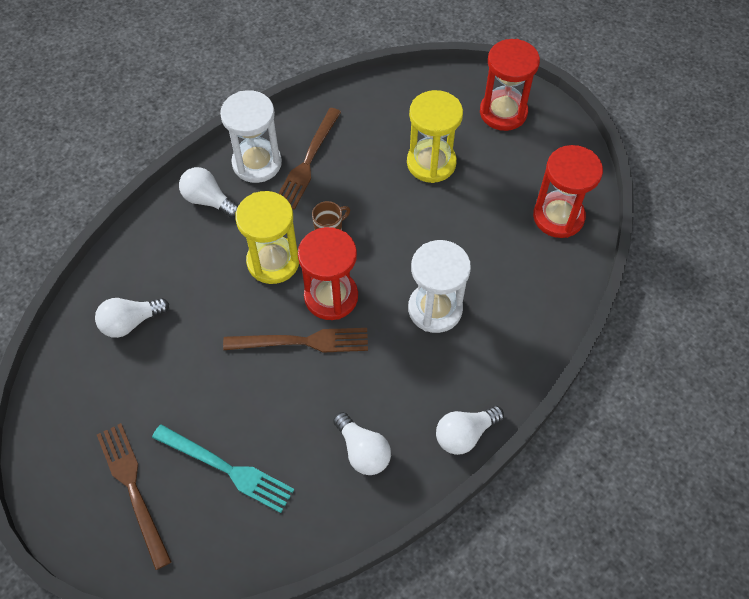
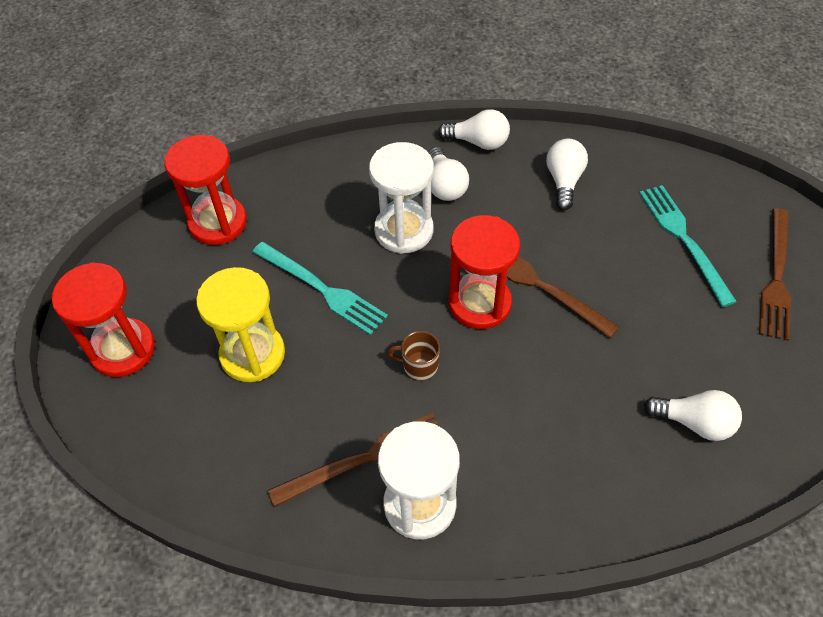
camera: 135 degrees left, 5 degrees down
(208, 200) = (513, 500): white light bulb -> white light bulb (445, 185)
(273, 261) = (502, 376): yellow hourglass -> none
(439, 228) = (322, 289): none -> turquoise fork

